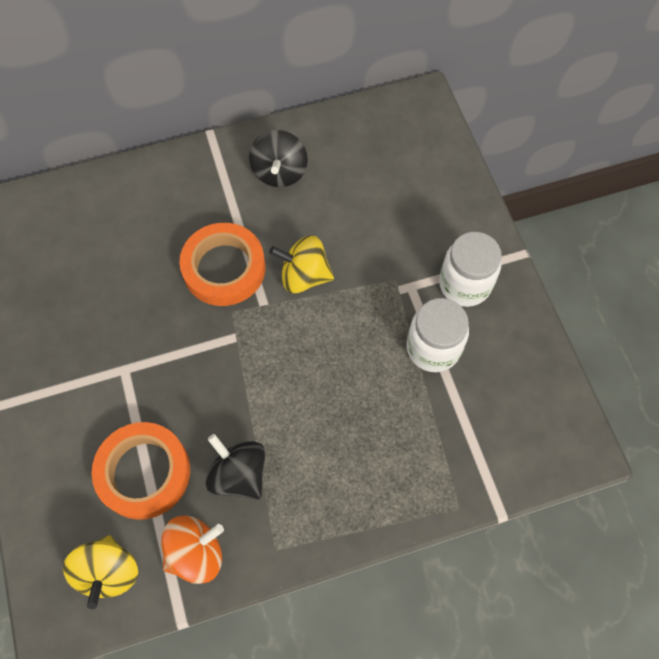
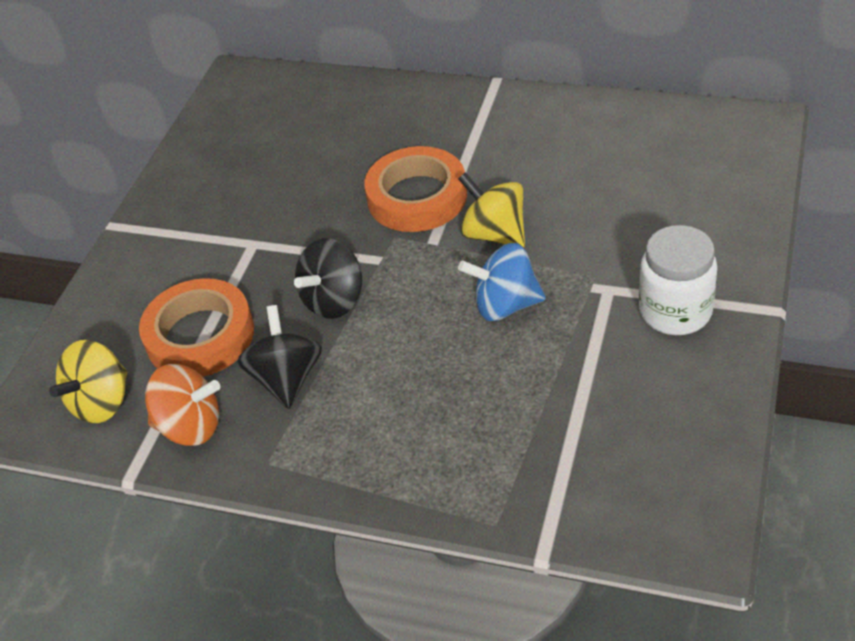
camera: 40 degrees right, 20 degrees down
(279, 172) = (542, 135): black spinning top -> black spinning top (334, 301)
(351, 333) = (505, 305): none -> blue spinning top
(433, 348) = (588, 357): white jar -> none

